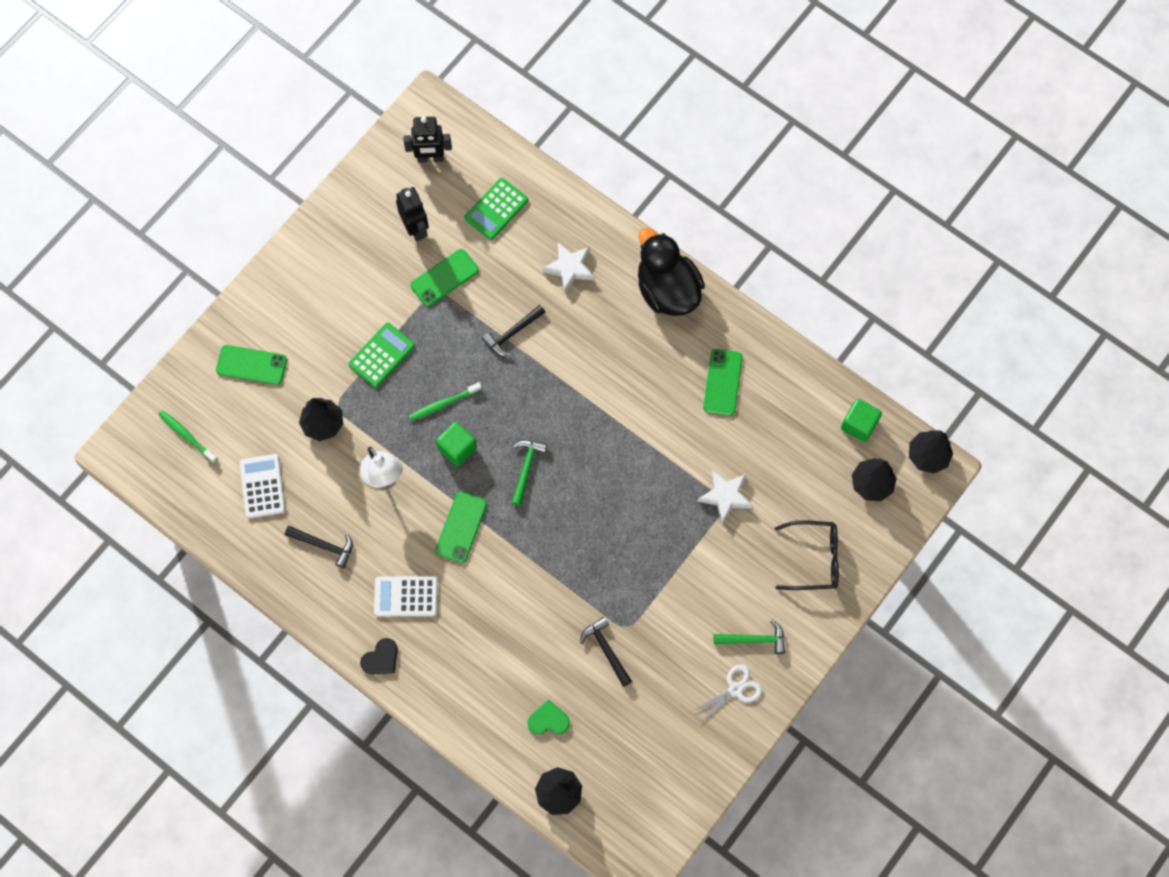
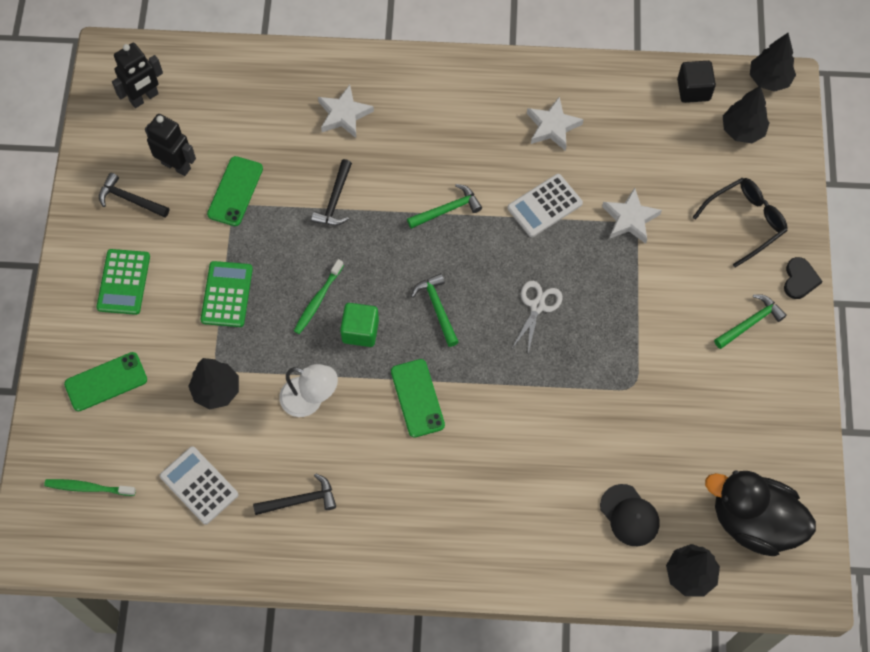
camera: 35 degrees left, 5 degrees down
(381, 658) = (433, 567): black heart -> black heart (800, 279)
(406, 596) = (413, 494): white calculator -> white calculator (544, 206)
(496, 209) = (239, 105): green calculator -> green calculator (123, 282)
(548, 720) = (629, 515): green heart -> black cap
(591, 396) = (447, 209): none -> green hammer
(606, 650) = (631, 418): black hammer -> black hammer (130, 199)
(667, 290) = (445, 81): black duck -> black duck (753, 521)
(722, 382) = (552, 127): green phone -> white star
(735, 689) = (769, 375): white scissors -> white scissors (537, 306)
(859, 425) = (693, 90): green cube -> black cube

